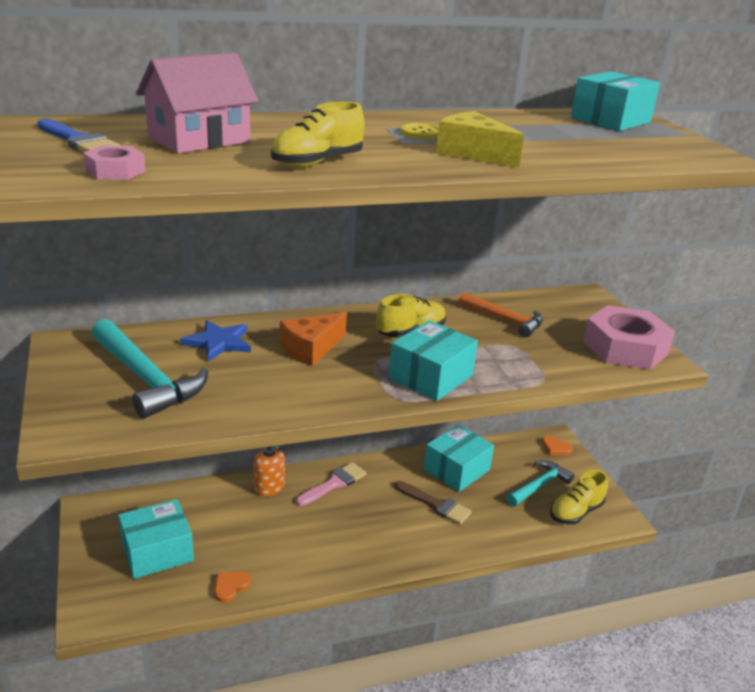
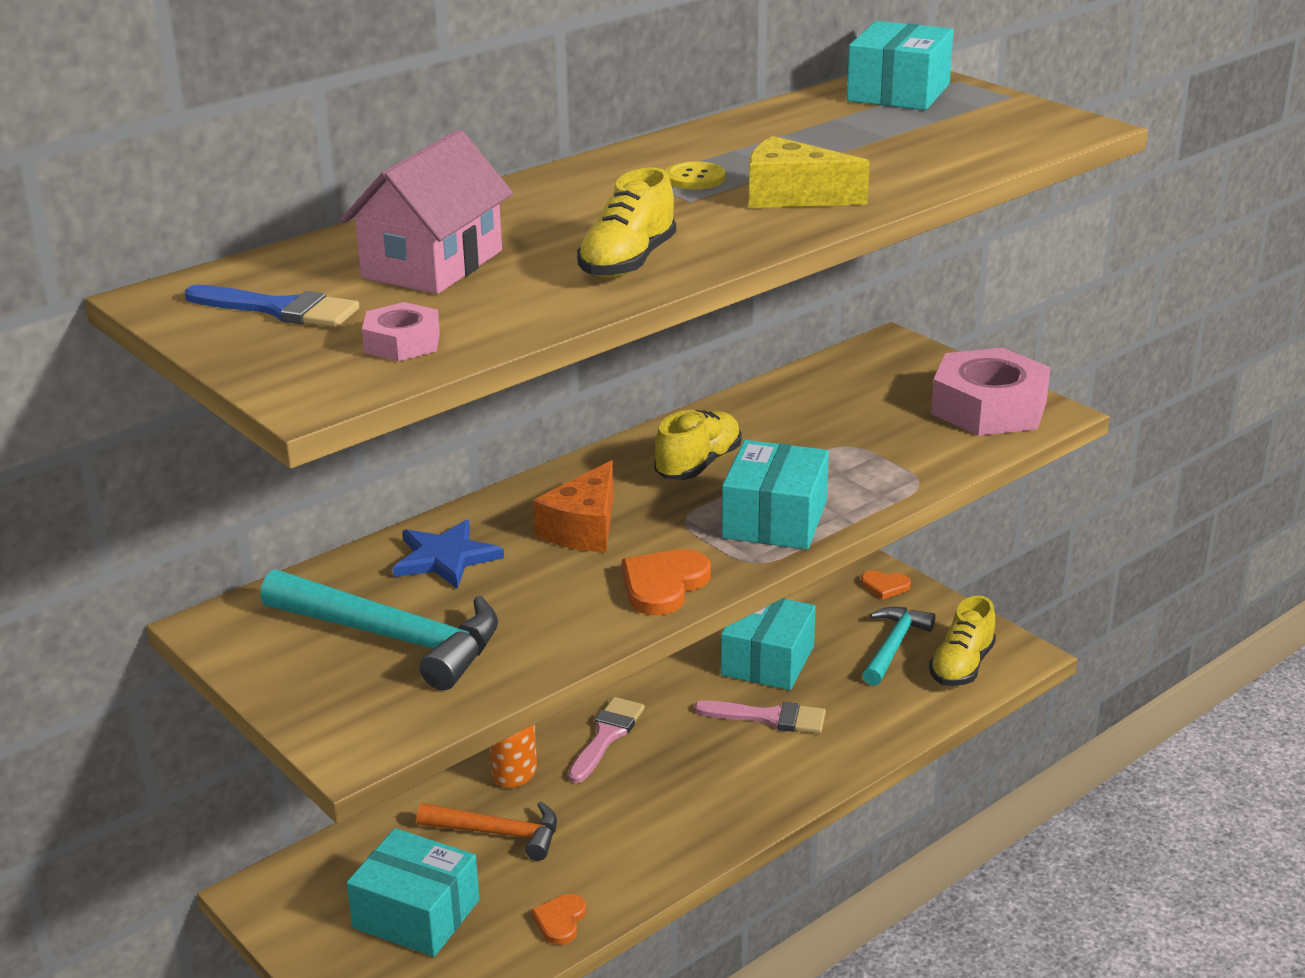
camera: 20 degrees left, 0 degrees up
(157, 551) = (416, 914): turquoise box -> turquoise box turned 75 degrees clockwise
(328, 396) = (663, 585): none -> orange heart
(435, 504) = (769, 717): brown brush -> pink brush
(505, 320) = (809, 412): orange hammer -> orange hammer (498, 833)

